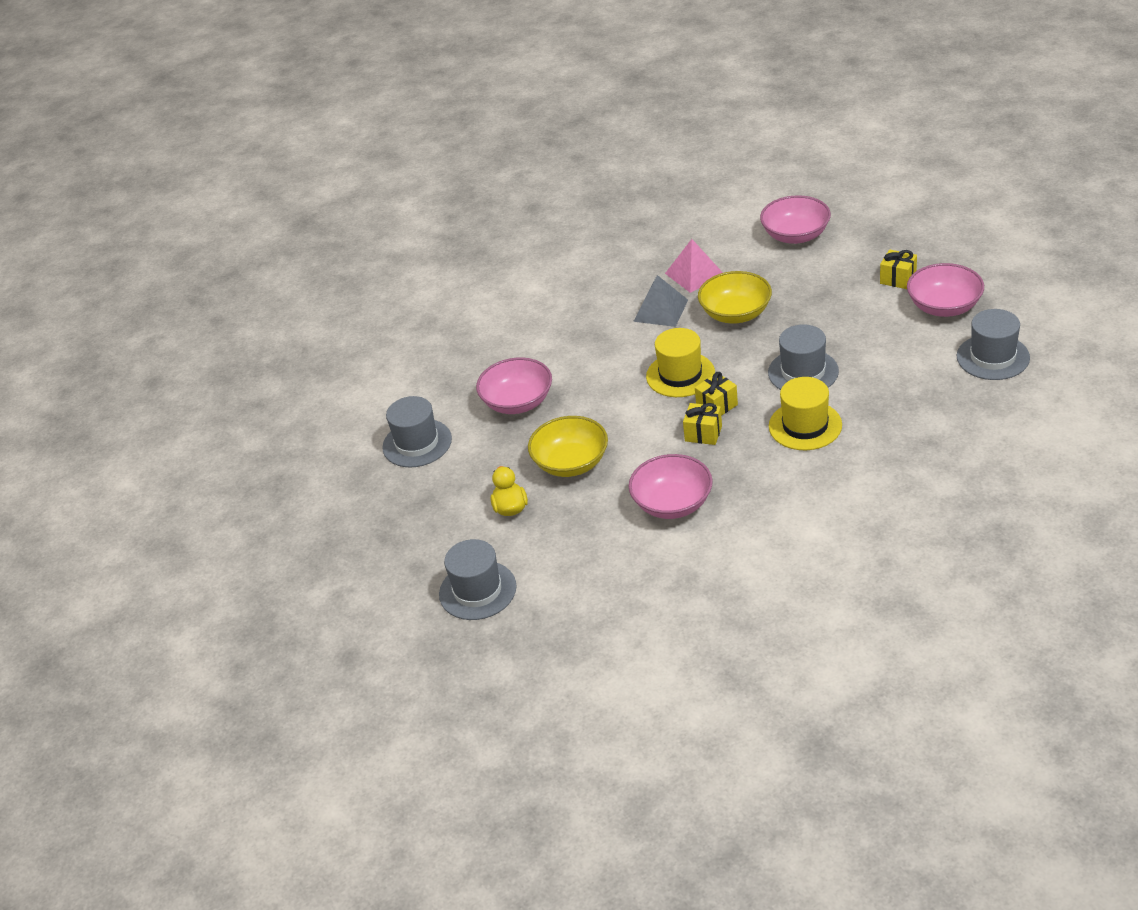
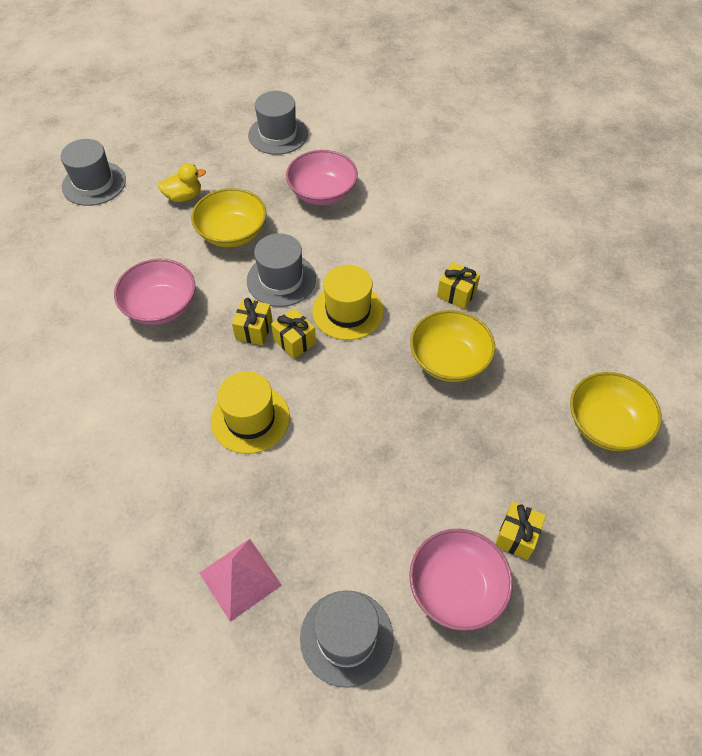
camera: 80 degrees right, 15 degrees up
(660, 310) = (456, 294): grey pyramid -> yellow gift
(694, 274) = (522, 323): pink pyramid -> pink pyramid (240, 579)
(795, 235) = (606, 424): pink bowl -> yellow bowl
(803, 372) = (340, 421): grey hat -> grey hat (281, 279)

